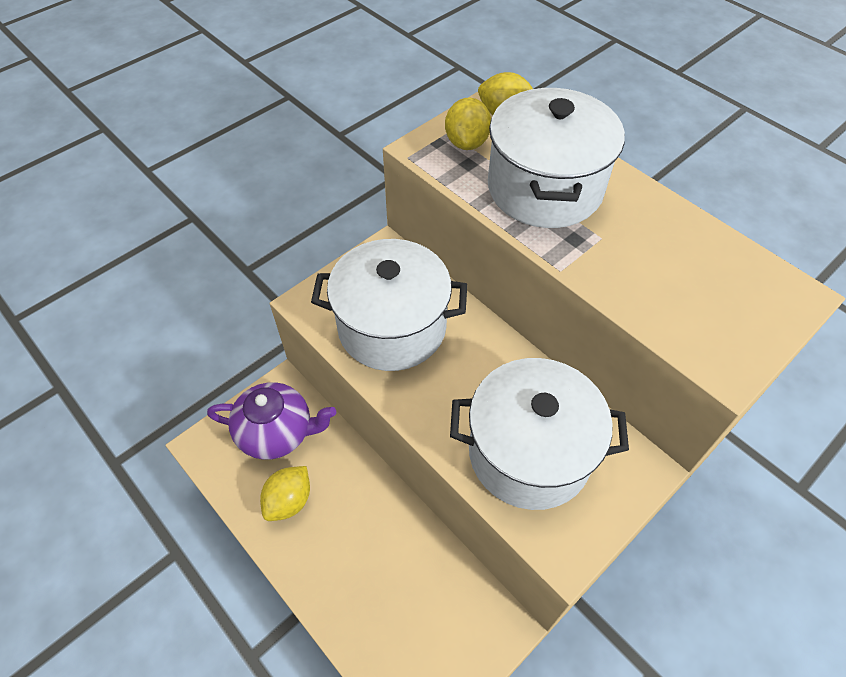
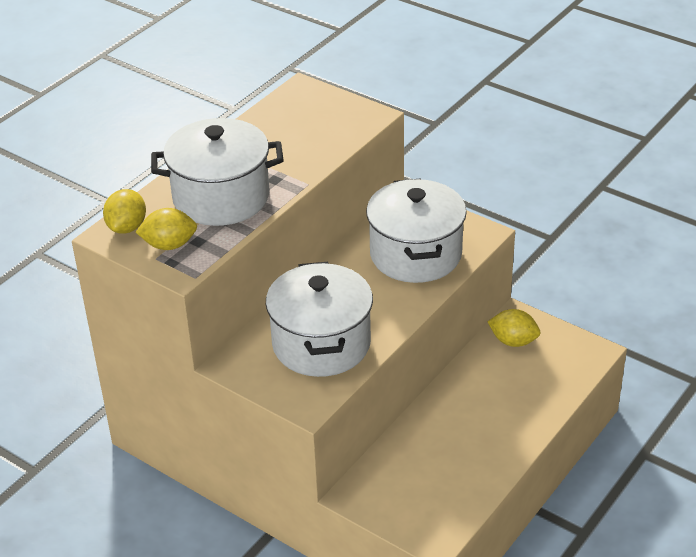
camera: 100 degrees left, 15 degrees down
(277, 432) = (403, 486): purple teapot -> none
(289, 501) = (467, 459): yellow lemon -> yellow lemon (513, 341)

